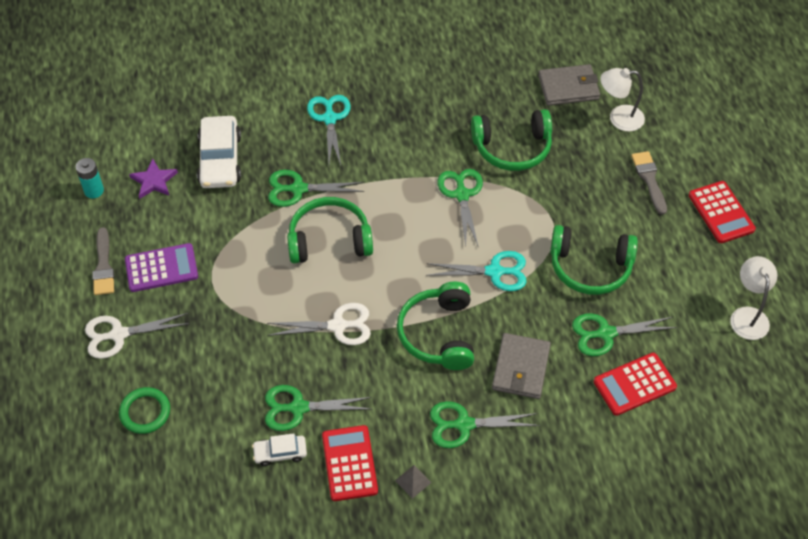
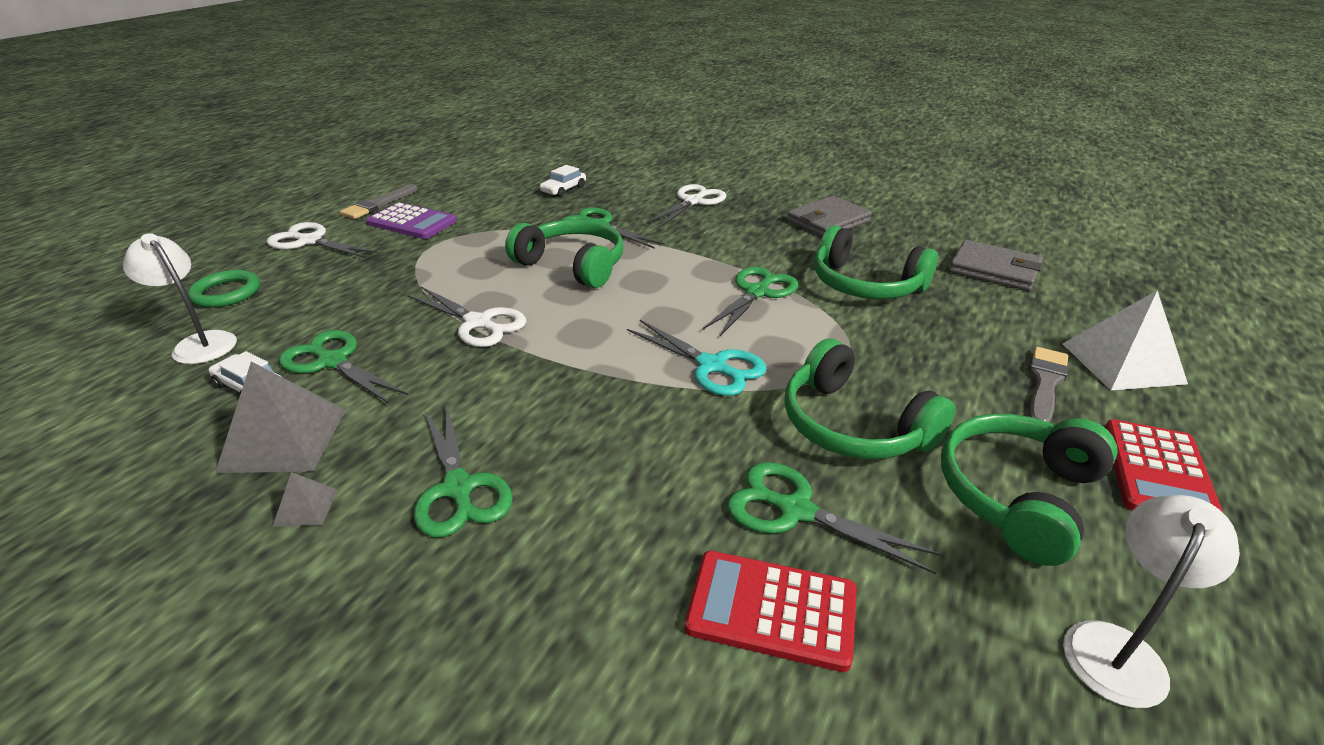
camera: 40 degrees right, 20 degrees down
(94, 191) = (448, 170): turquoise battery -> none
(154, 181) = (496, 181): purple star -> none
(220, 160) = (563, 189): white car -> white car, size x0.53
(330, 118) = (693, 202): turquoise scissors -> white scissors
(349, 463) = (284, 439): red calculator -> grey pyramid
(439, 334) = (567, 384): green headphones -> green headphones (1018, 495)
(464, 424) = (458, 488): green scissors -> green scissors turned 150 degrees counterclockwise
(521, 368) = (618, 475): grey wallet -> grey wallet (828, 221)
(619, 118) = (1046, 315): white lamp -> white lamp (199, 343)
(672, 139) = (1122, 363): none -> white pyramid

